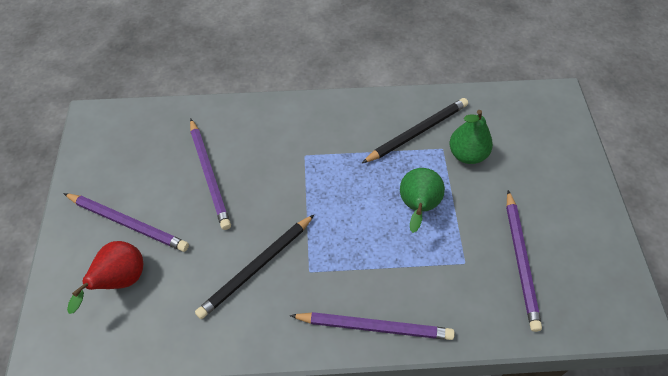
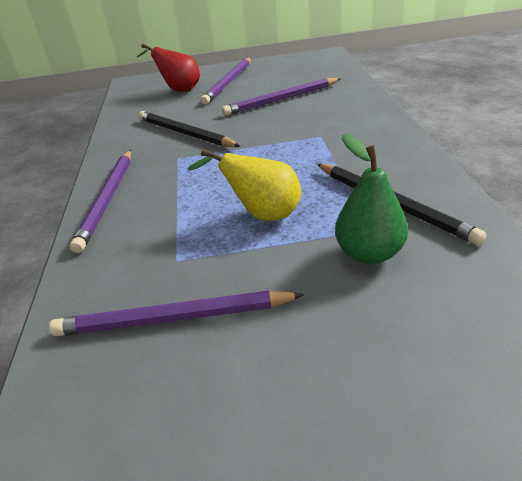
camera: 90 degrees right, 20 degrees down
(418, 207) = (262, 214): green pear -> yellow pear

